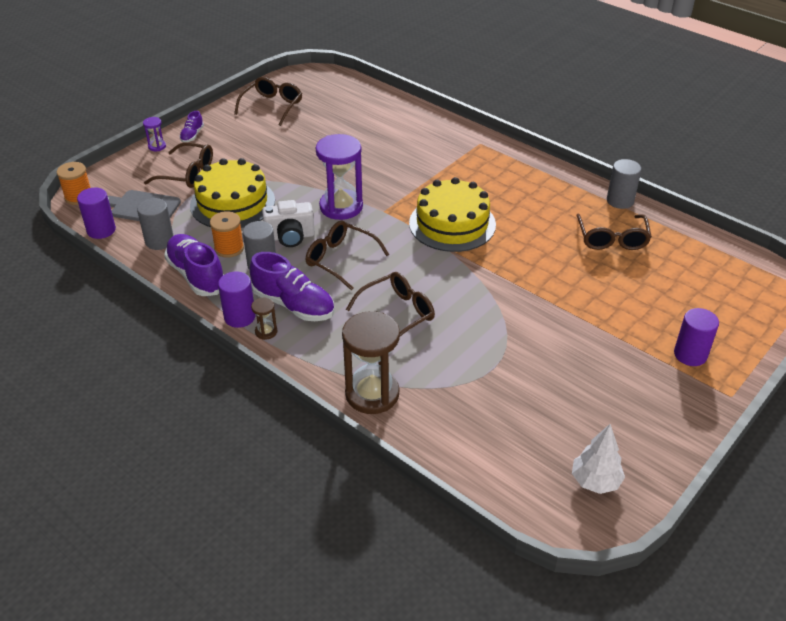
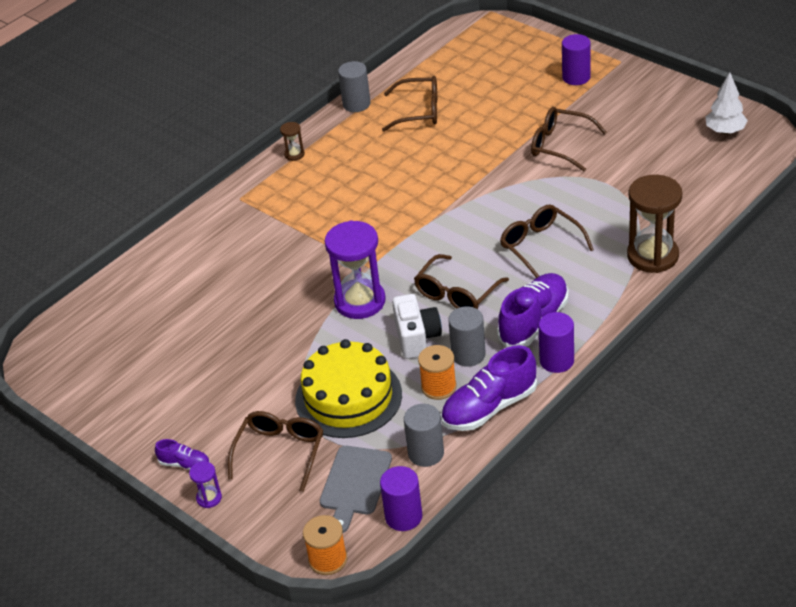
camera: 85 degrees left, 0 degrees up
(266, 332) = (577, 337): brown hourglass -> brown hourglass (294, 154)
(272, 106) = (120, 389): brown glasses -> brown glasses (560, 145)
(452, 224) = (393, 215): yellow cake -> none

